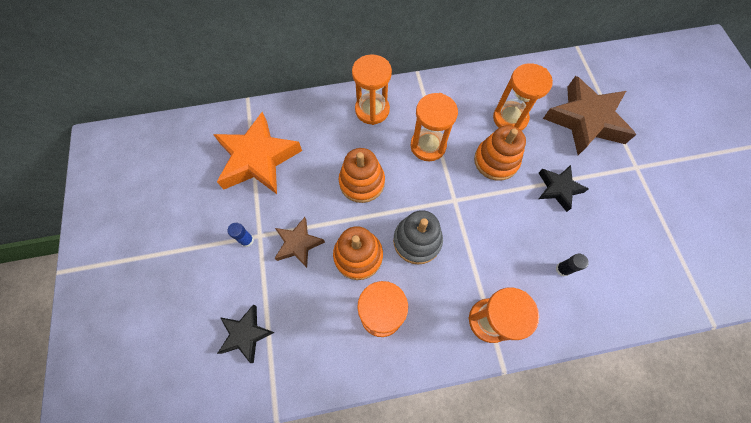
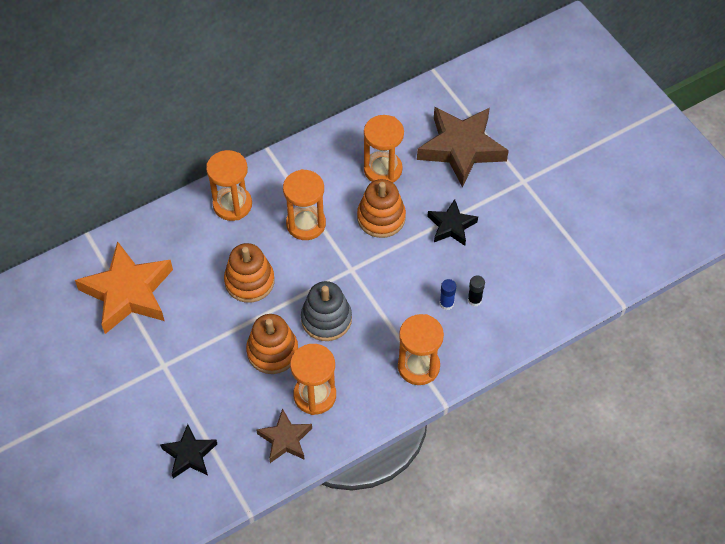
camera: 20 degrees left, 10 degrees down
(247, 240) = (152, 374): blue glue stick -> blue glue stick (446, 304)
(298, 244) = (207, 360): brown star -> brown star (285, 439)

